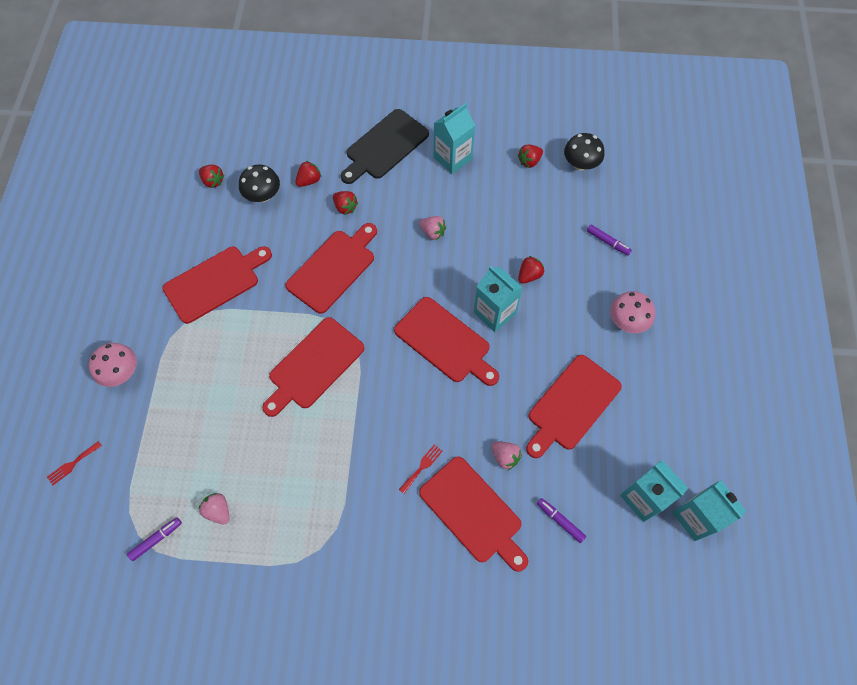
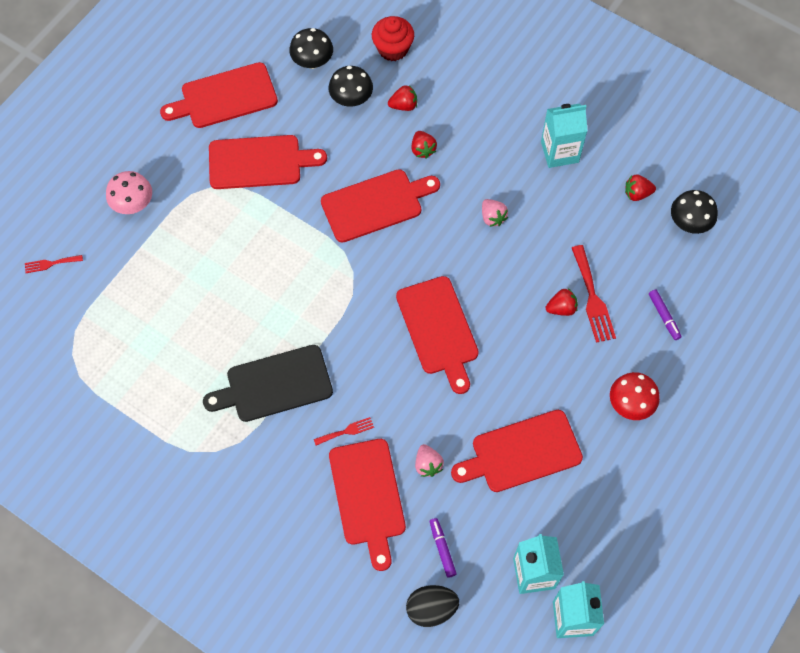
camera: 30 degrees right, 0 degrees up
(156, 539) = (84, 366): purple marker -> none
(213, 181) = (312, 61): red strawberry -> black mushroom
(218, 510) = (148, 370): pink strawberry -> none
(274, 141) = (393, 49): none -> red cupcake
(314, 366) = (304, 287): red cutting board -> red cutting board (225, 97)
(385, 146) = (499, 106): black cutting board -> black cutting board (274, 385)
(494, 313) = (503, 327): turquoise carton -> none
(547, 255) = (592, 298): none -> red fork
(583, 578) = (431, 609): none -> black egg
(627, 321) = (630, 404): pink mushroom -> red mushroom

